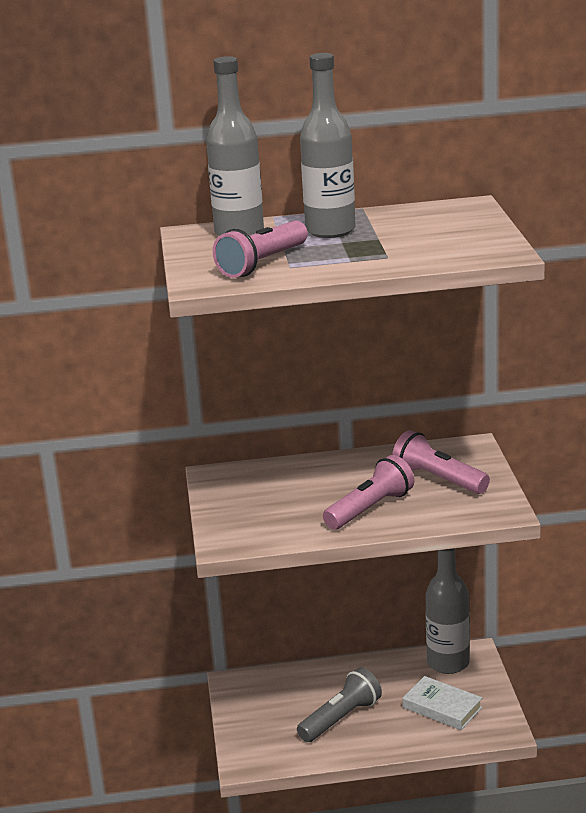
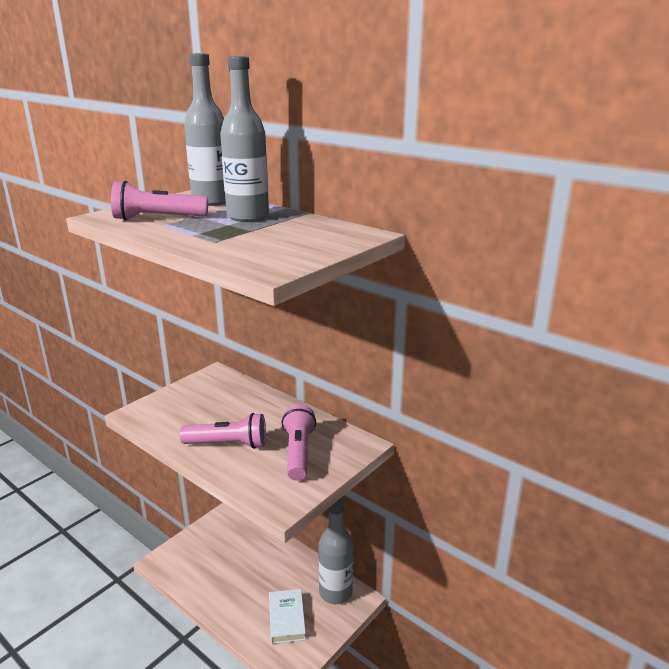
camera: 45 degrees right, 0 degrees up
(341, 718) = (234, 576): grey flashlight -> none

